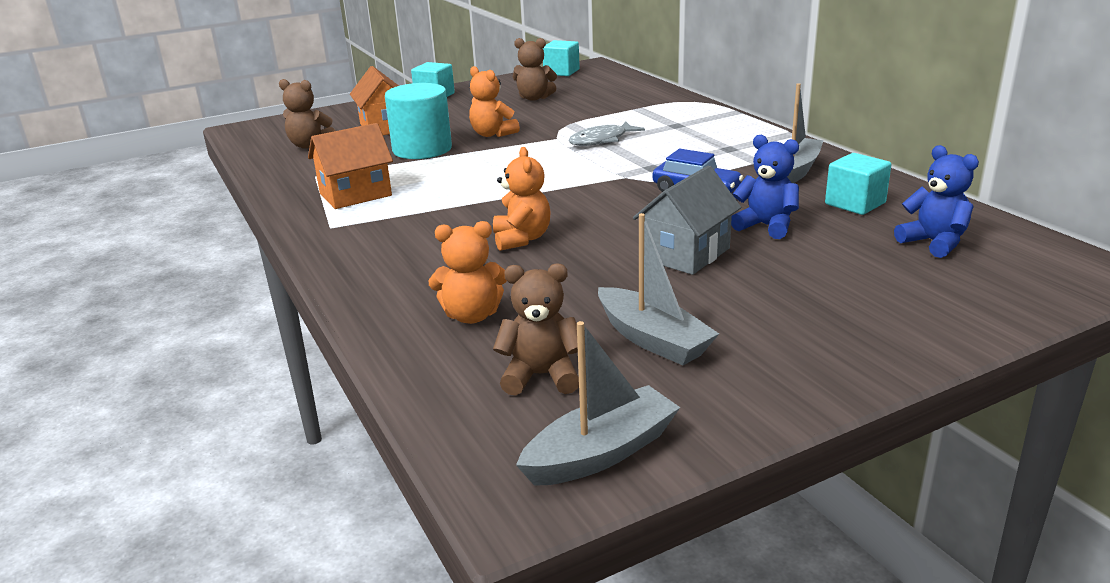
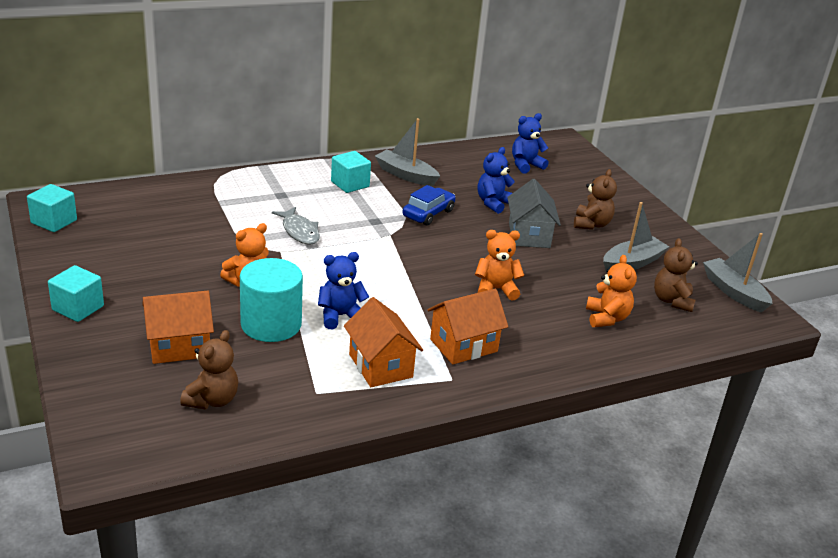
camera: 90 degrees left, 5 degrees up
(394, 228) = (463, 345): none -> orange house
(442, 171) = (340, 316): none -> blue teddy bear
(534, 98) = (143, 248): brown teddy bear -> brown teddy bear (591, 224)
(686, 254) = (529, 235): grey house -> grey house turned 45 degrees clockwise
(855, 203) = (466, 170): turquoise cube -> turquoise cube (350, 184)

